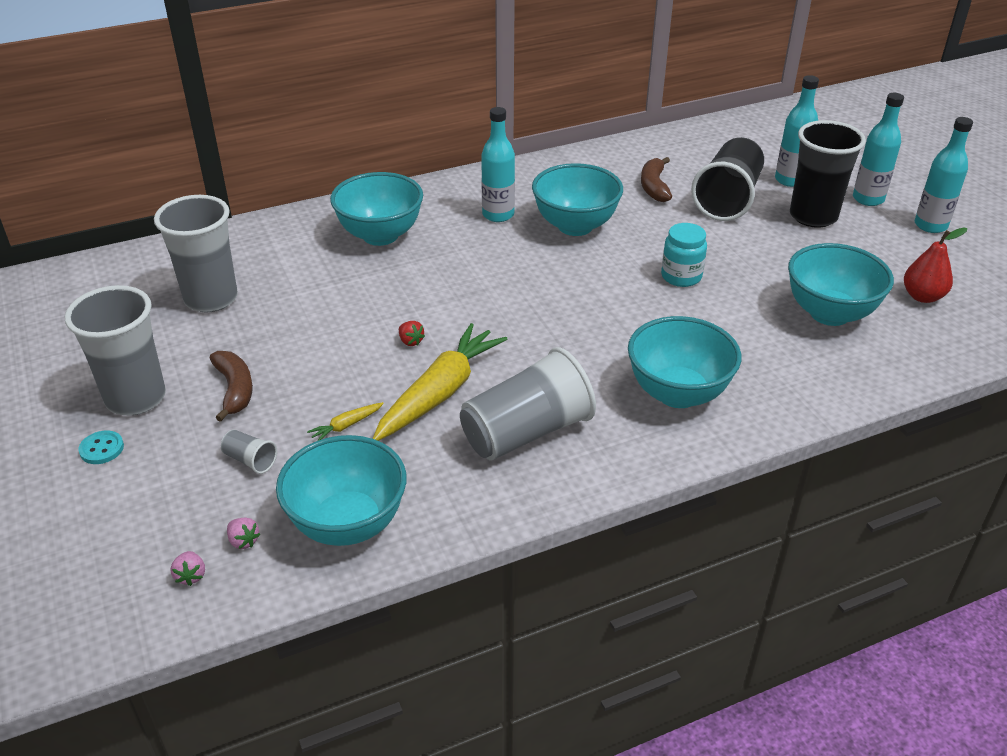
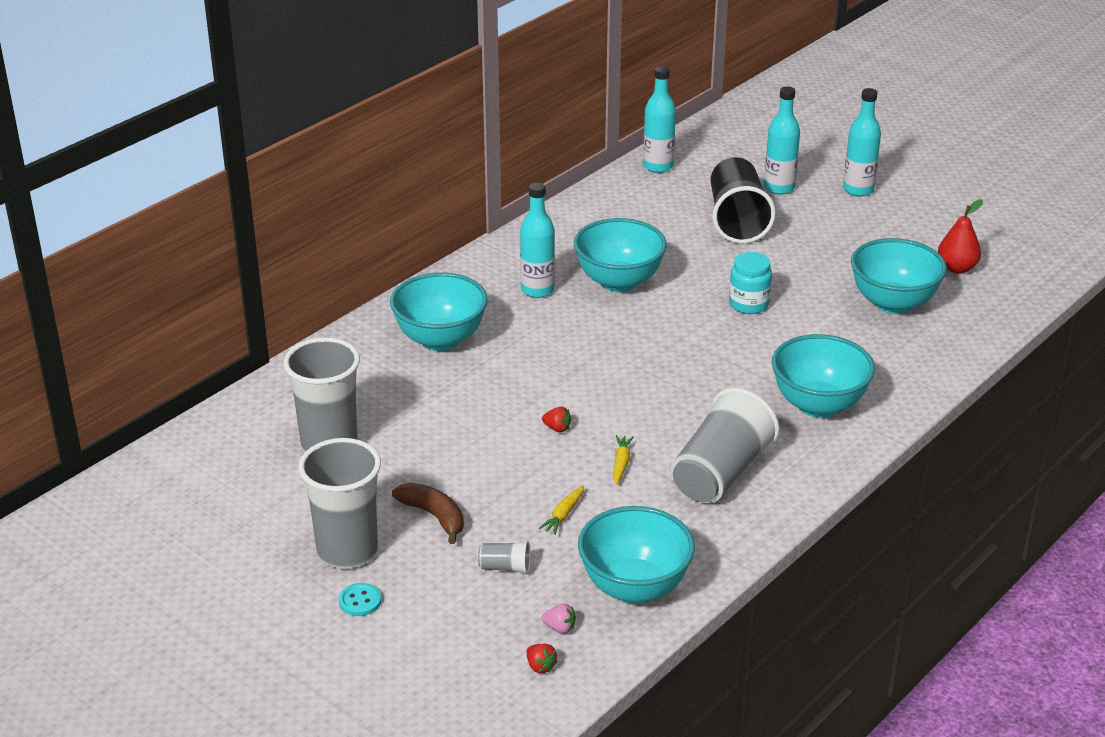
camera: 25 degrees left, 5 degrees down
(191, 576) = (540, 666): pink strawberry -> red strawberry
(440, 392) = (621, 463): yellow carrot -> yellow carrot, size x0.41
(654, 187) = (662, 225): brown banana -> none
(813, 216) = (822, 218): black cup -> none
(930, 225) = (925, 202): turquoise bottle -> turquoise bottle (658, 166)

